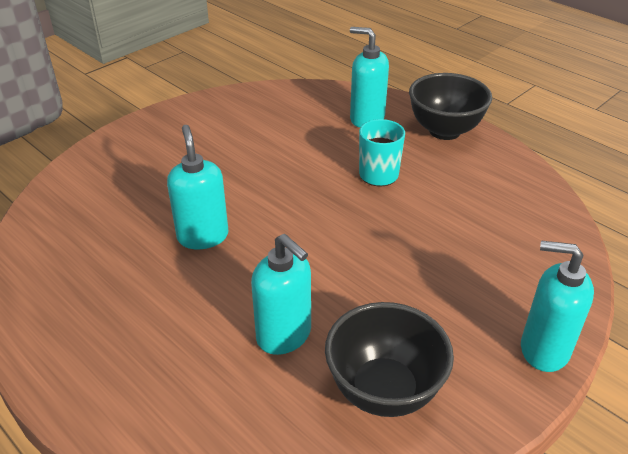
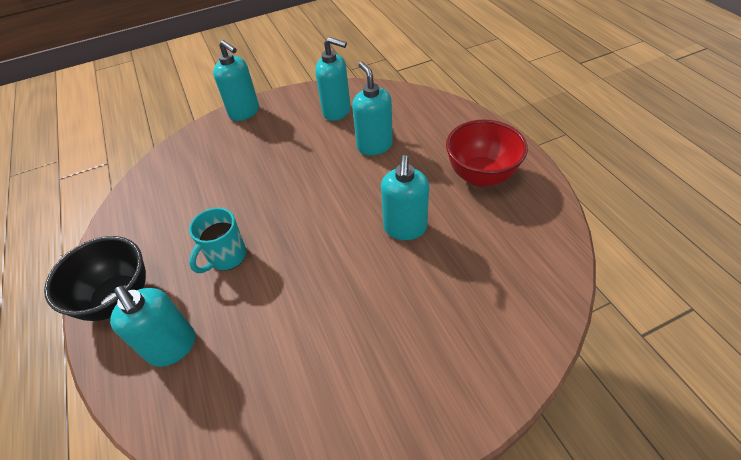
camera: 155 degrees left, 10 degrees up
(112, 322) = (481, 176): none -> red bowl
(384, 391) = (337, 111): black bowl -> turquoise soap dispenser

